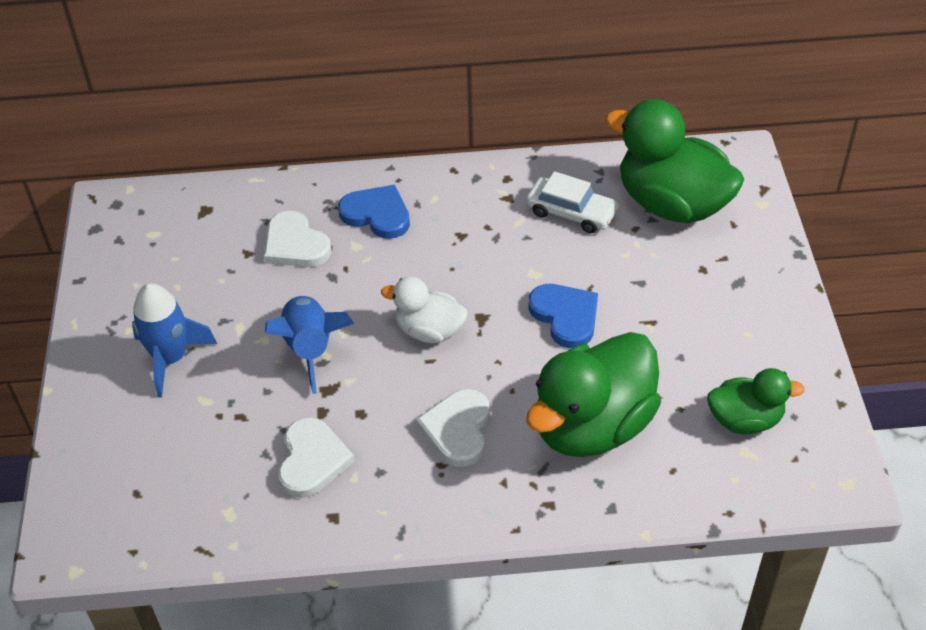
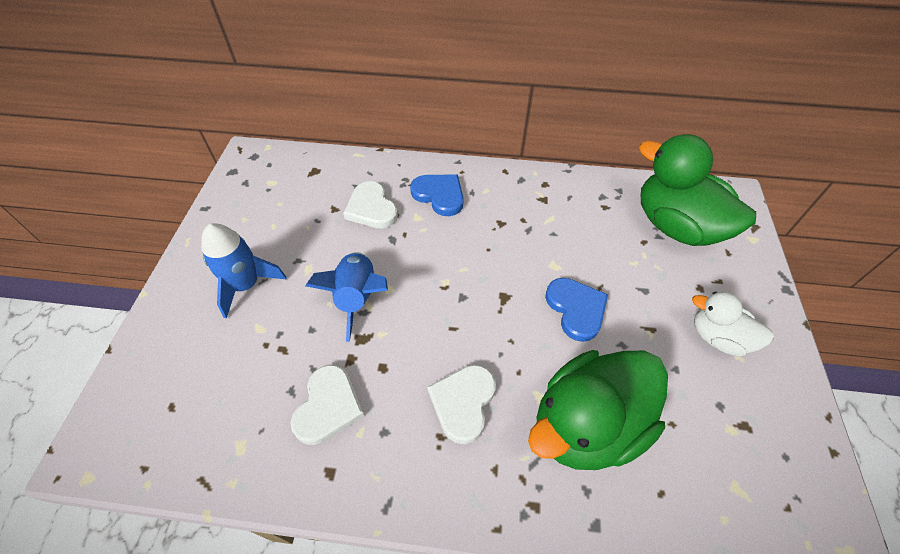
camera: 10 degrees right, 5 degrees up
(429, 331) = (458, 300): white duck -> white duck (718, 338)
(571, 212) = (592, 219): white car -> none
(745, 420) = (736, 450): green duck -> none

